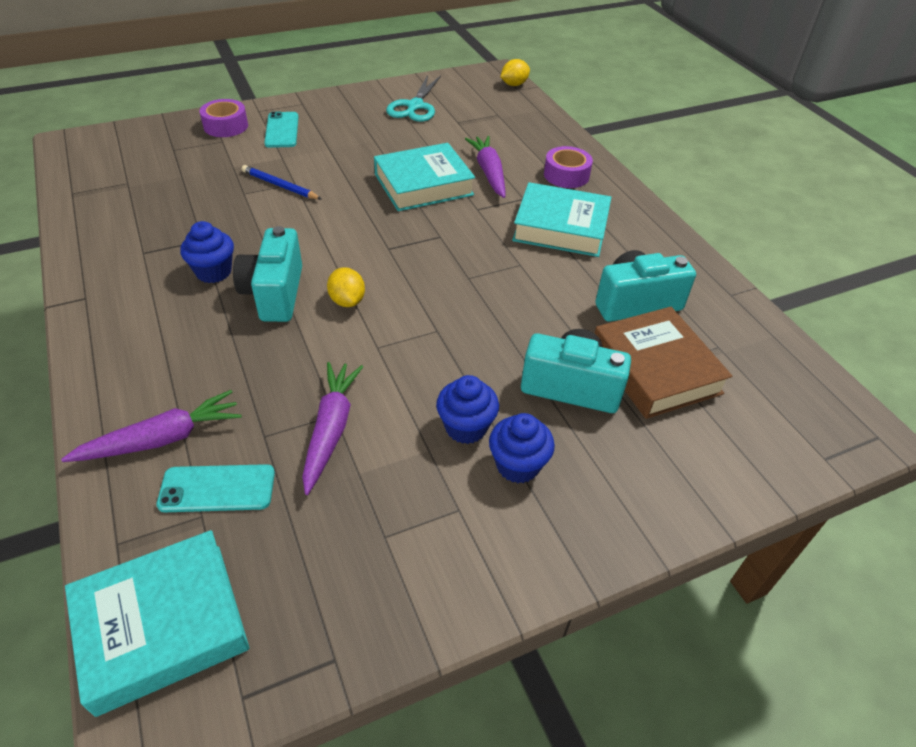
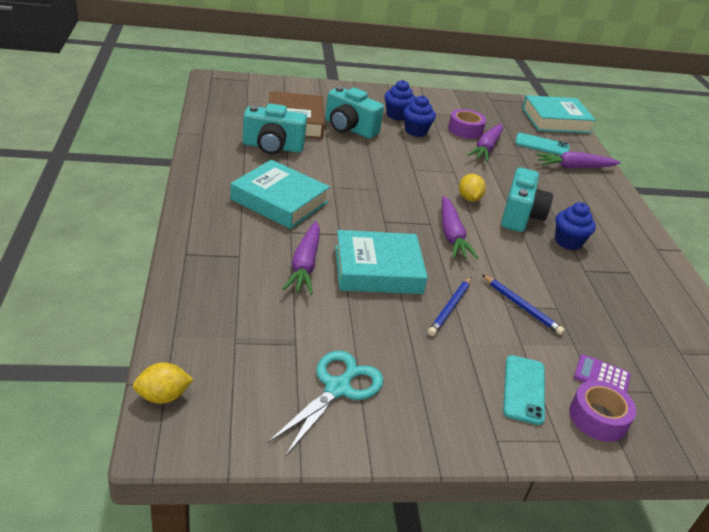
camera: 165 degrees left, 10 degrees down
(214, 150) = (601, 376): none -> purple calculator
(348, 169) = (450, 308): none -> blue pencil
(360, 240) = (452, 235): none -> purple carrot
(566, 175) = (229, 241): purple tape -> purple tape (465, 130)

